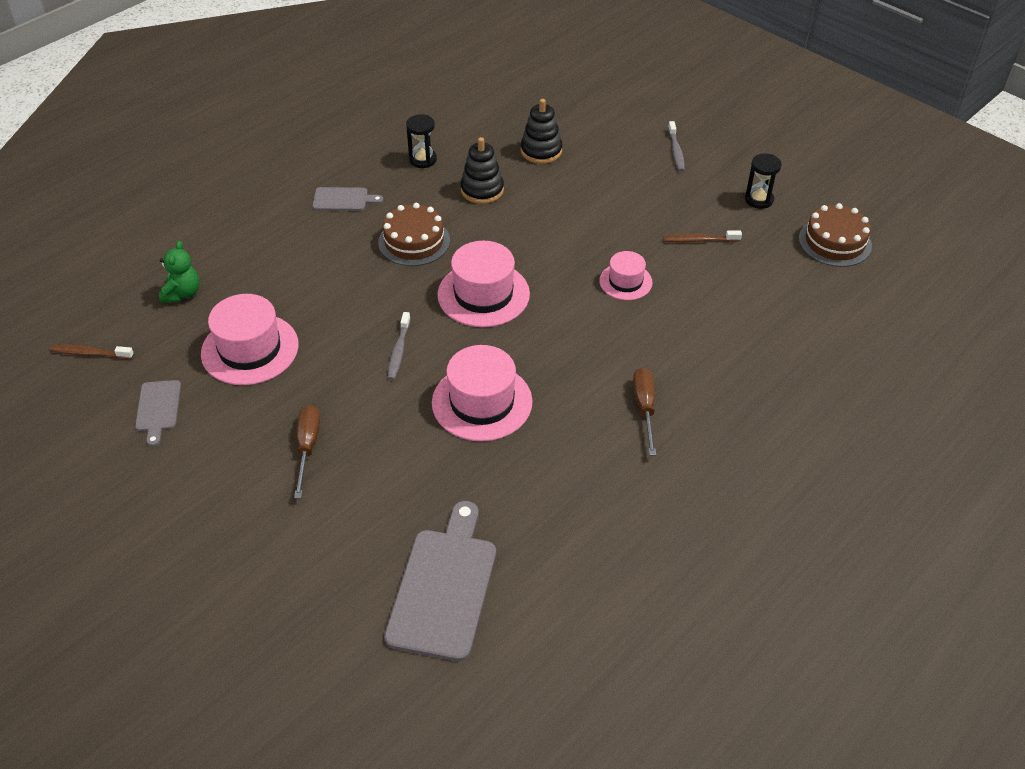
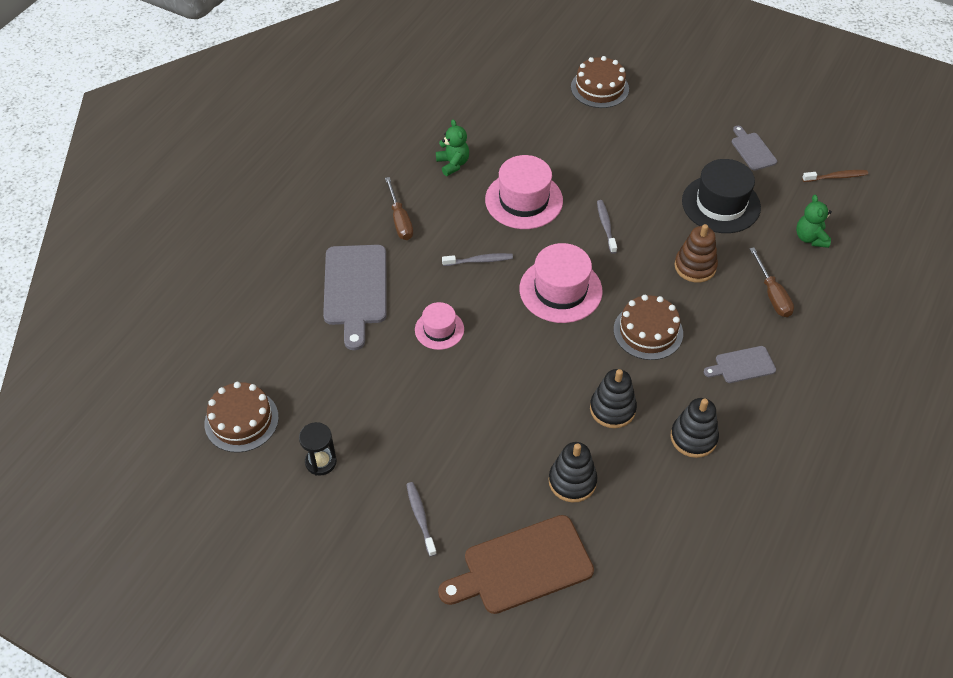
camera: 165 degrees right, 5 degrees up
(250, 349) = (721, 204): pink hat -> black hat
(295, 555) = (599, 88): none -> brown cake
(307, 447) = (631, 146): brown screwdriver -> brown screwdriver (772, 294)
(327, 289) = (695, 266): none -> brown stacking toy
(423, 160) = (693, 437): black hourglass -> black stacking toy
(444, 587) = (501, 89): grey cutting board -> grey cutting board (355, 289)
(556, 472) = (453, 164): none -> green teddy bear
(561, 341) = (479, 261): none -> grey toothbrush
(602, 112) = (522, 566): none -> brown cutting board
(699, 240) = (377, 392): brown toothbrush -> none

